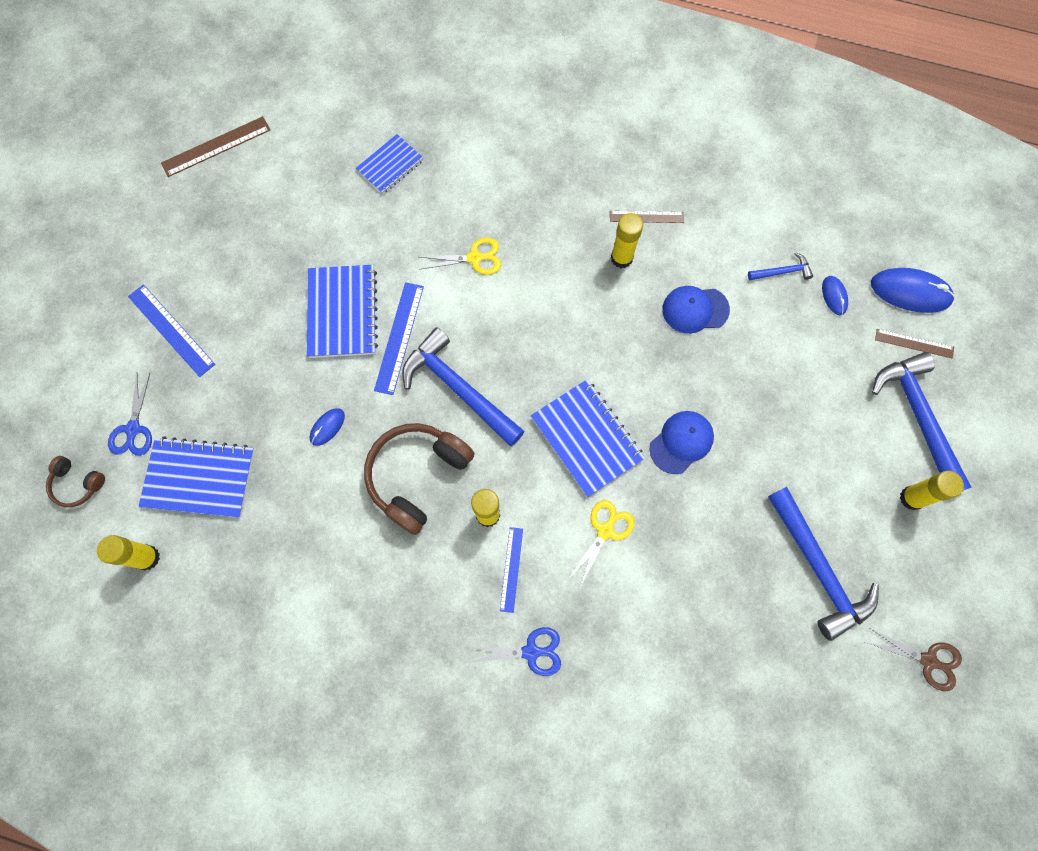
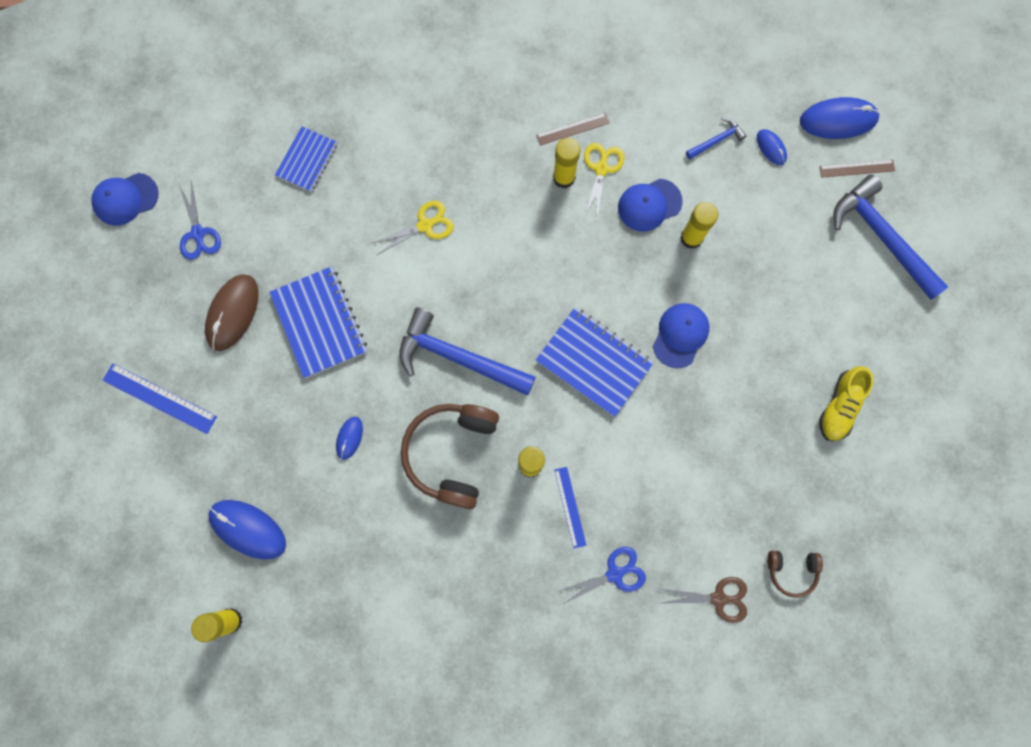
camera: 20 degrees left, 5 degrees up
(77, 484) = (133, 577): brown headphones -> brown headphones (791, 570)
(133, 429) = (164, 506): blue scissors -> blue scissors (198, 233)
(199, 478) = (248, 529): blue notebook -> blue mouse
(216, 147) = (125, 199): brown ruler -> blue cap
(268, 277) = (233, 313): none -> brown mouse
(399, 338) = (383, 328): blue ruler -> none
(605, 531) = (641, 441): yellow scissors -> yellow scissors (601, 169)
(818, 568) = (839, 407): blue hammer -> yellow shoe
(911, 498) = (899, 313): yellow glue stick -> yellow glue stick (691, 238)
(928, 660) = (958, 453): brown scissors -> brown scissors (718, 598)

